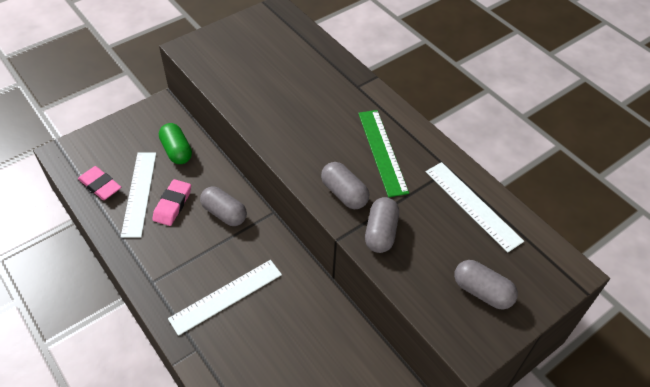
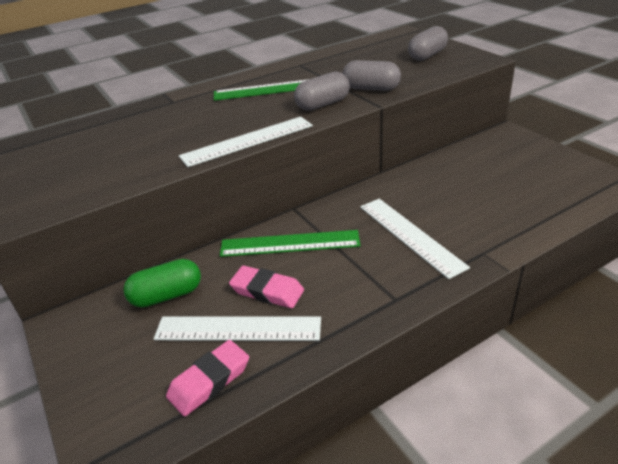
camera: 80 degrees left, 15 degrees down
(224, 213) = (289, 244): grey capsule -> green ruler
(472, 205) = (341, 57): white ruler -> white ruler (248, 141)

